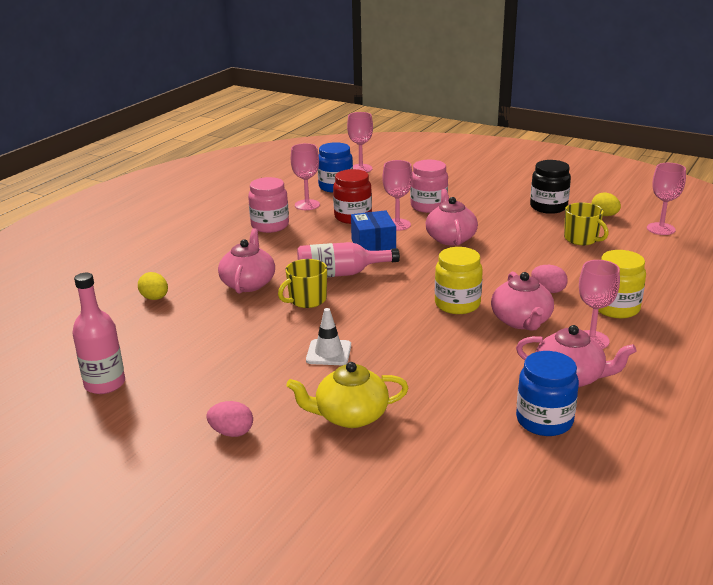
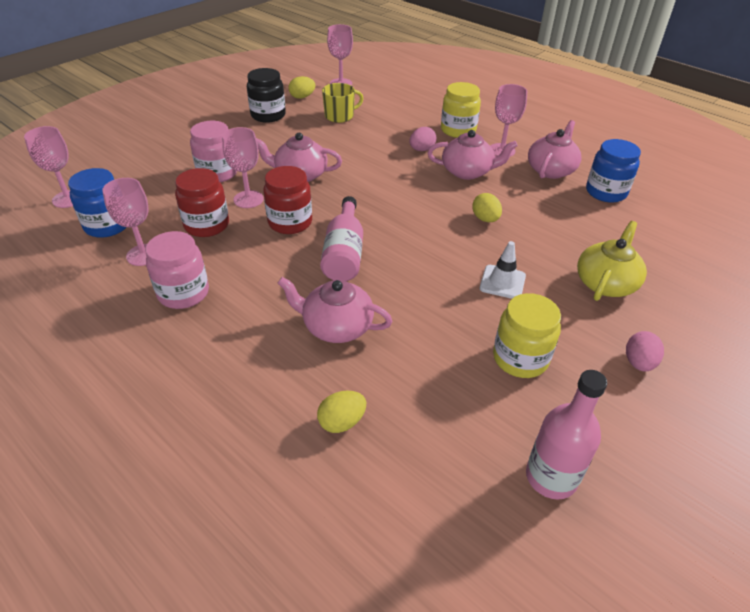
camera: 80 degrees left, 15 degrees up
(307, 300) = (393, 284): yellow mug -> none
(350, 416) = (606, 283): yellow teapot -> yellow teapot turned 150 degrees counterclockwise
(373, 246) = (290, 222): blue box -> red jar
(431, 337) = (485, 219): none -> yellow egg
(457, 304) = (431, 195): yellow jar -> yellow jar (520, 358)

